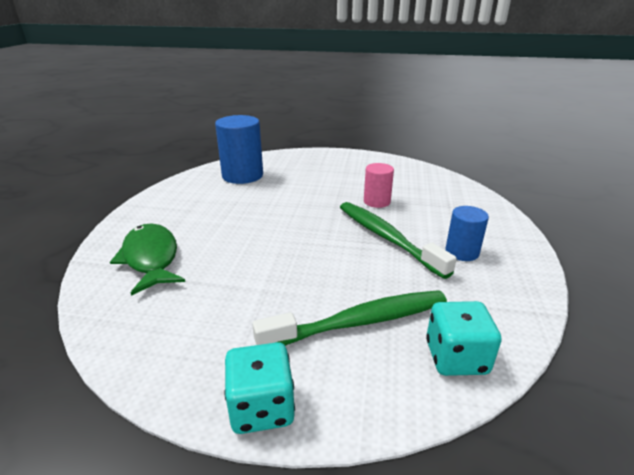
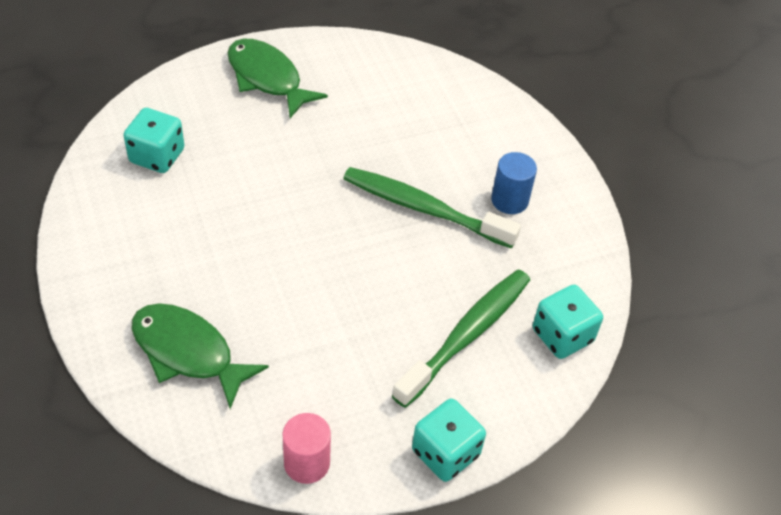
camera: 35 degrees left, 20 degrees up
(242, 175) = (157, 156): blue cylinder -> turquoise dice
(336, 163) = (267, 78): none -> green fish
(377, 201) = (375, 146): pink cylinder -> pink cylinder (307, 463)

